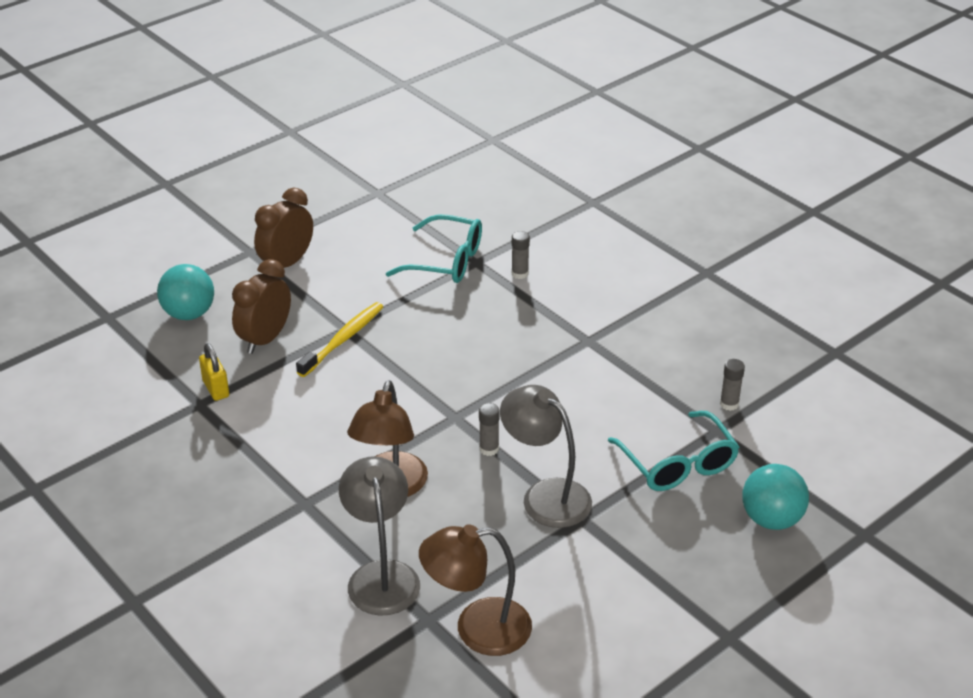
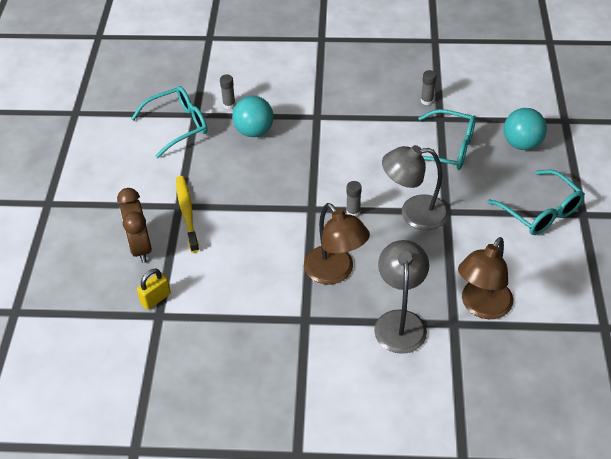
camera: 45 degrees left, 10 degrees up
(189, 314) = (68, 268): turquoise ball -> turquoise ball (254, 131)
(216, 389) = (155, 299): yellow padlock -> yellow padlock turned 60 degrees counterclockwise
(287, 263) = (84, 193): brown clock -> none
(381, 575) = (400, 321): grey lamp -> grey lamp turned 60 degrees clockwise
(684, 597) = (540, 211): none -> turquoise glasses

